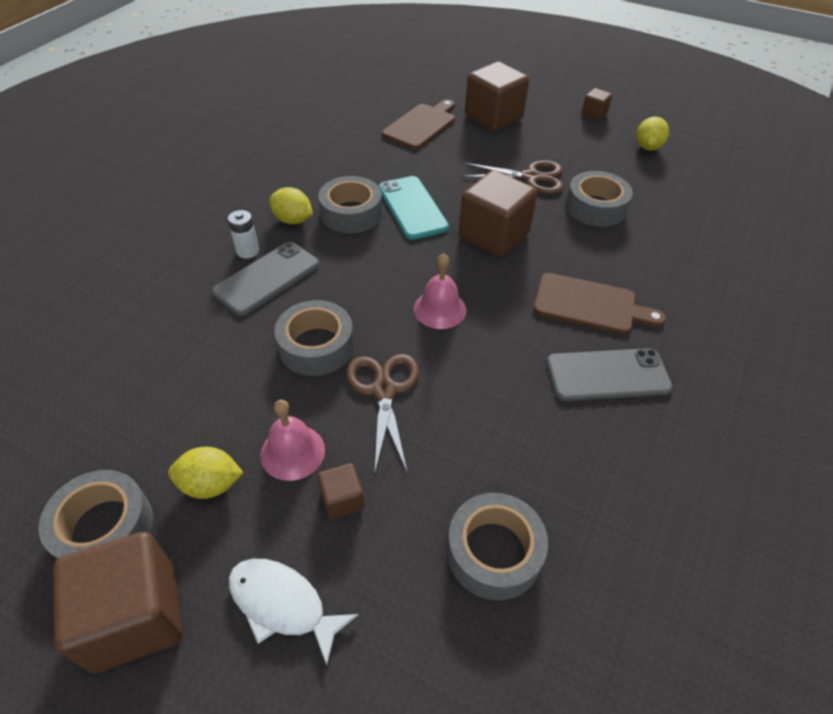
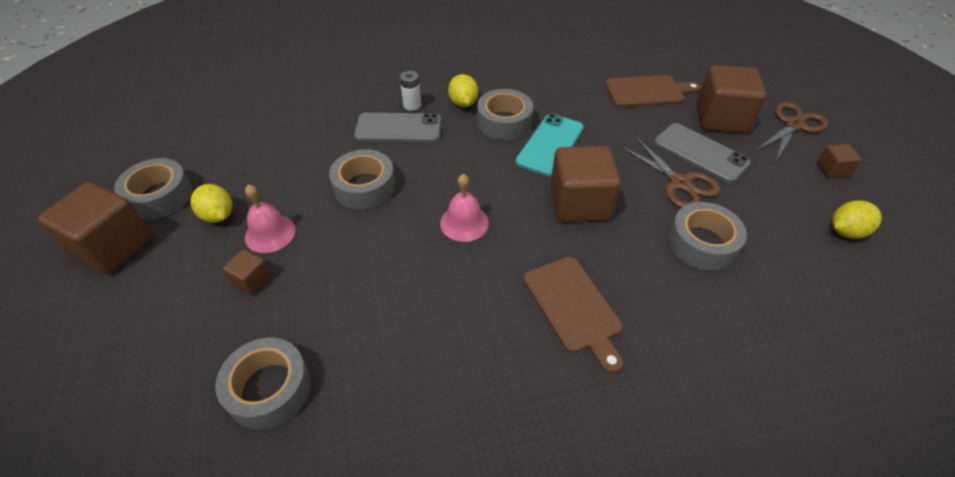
camera: 50 degrees right, 0 degrees up
(282, 604) = (158, 302): white fish -> none
(384, 390) = (358, 242): brown scissors -> brown scissors (793, 125)
(607, 375) = (505, 364): grey phone -> grey phone (700, 153)

